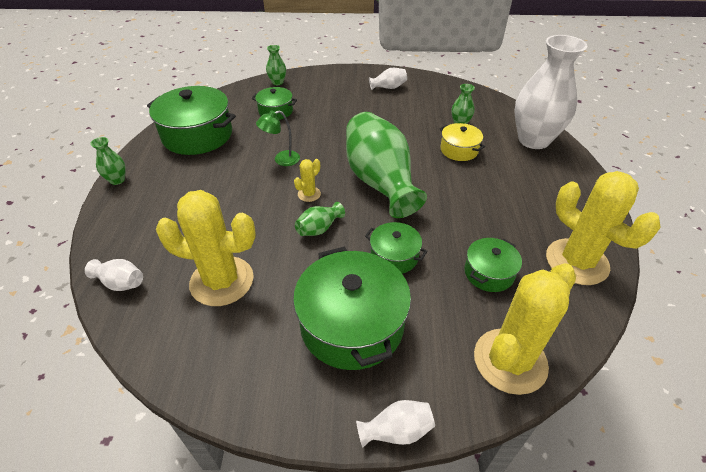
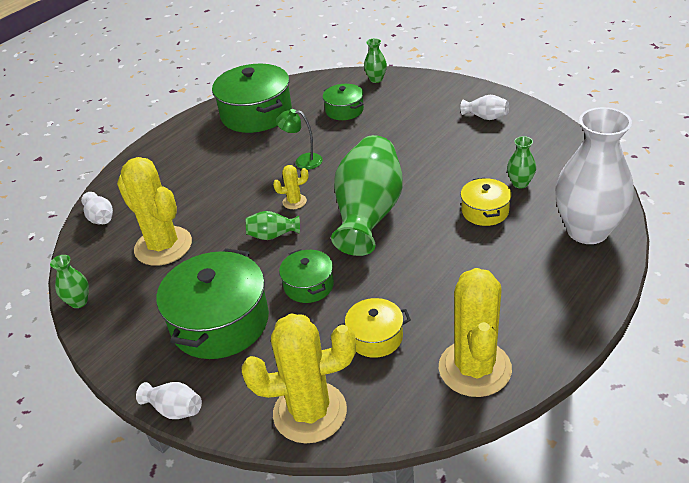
camera: 40 degrees right, 5 degrees down
(117, 180) = (164, 135): green vase -> green vase (79, 302)
(489, 273) = (375, 337): green pot -> yellow pot

